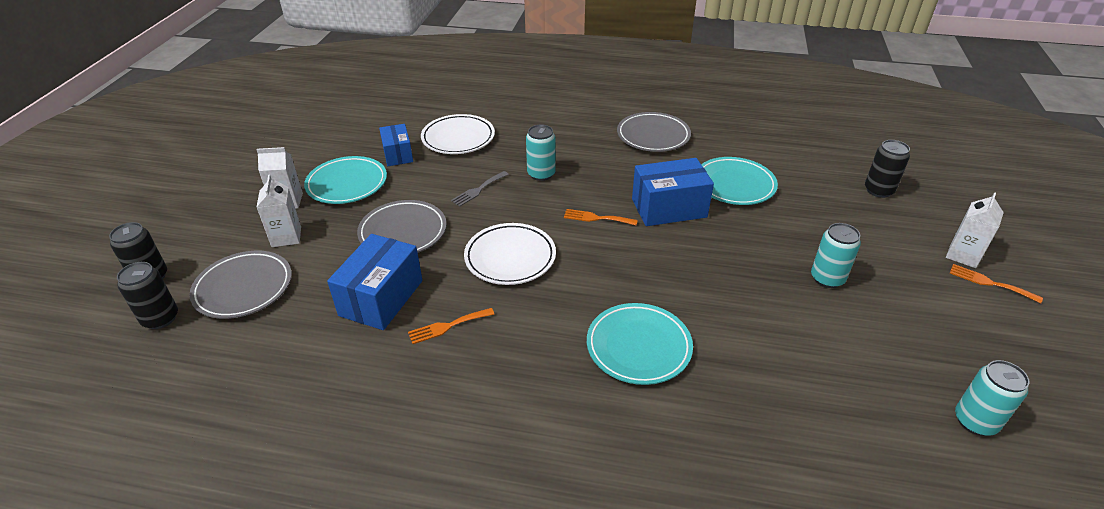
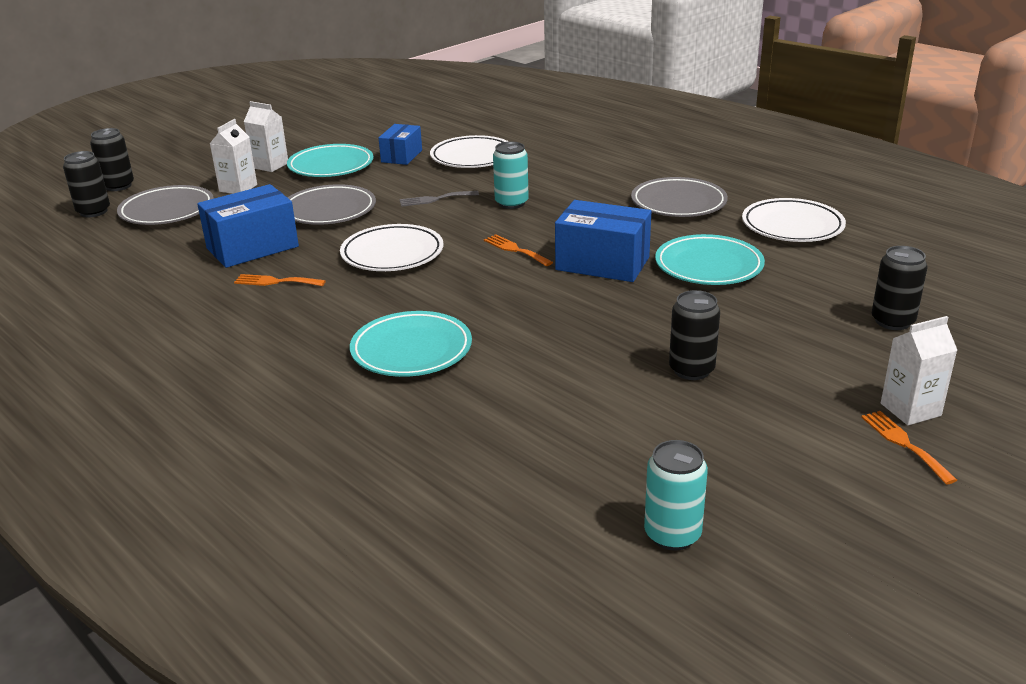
camera: 35 degrees right, 10 degrees down
(741, 133) = (792, 226): none -> white plate
(827, 278) = (691, 370): turquoise can -> black can

